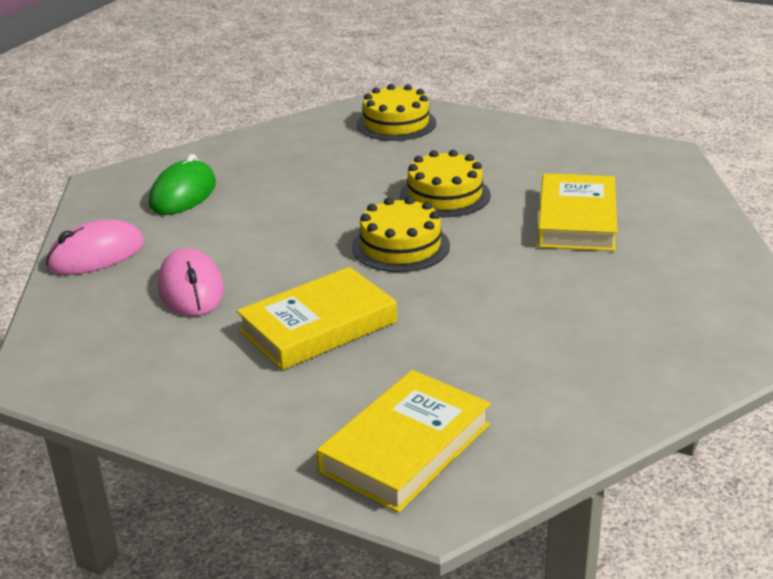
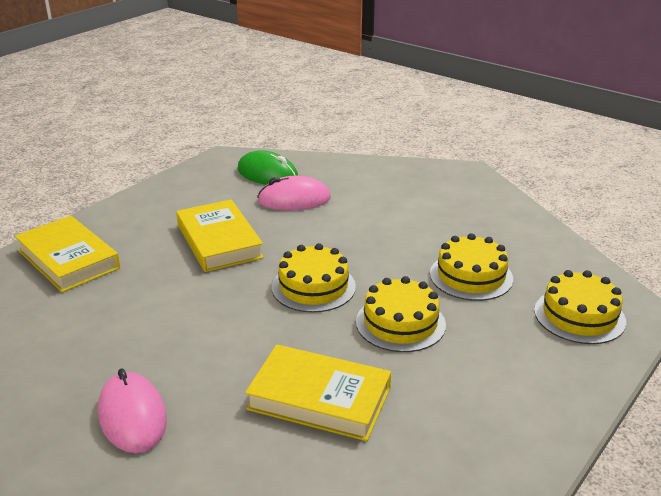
camera: 100 degrees right, 0 degrees up
(96, 255) = (355, 170): pink mouse -> pink mouse (132, 416)
(183, 194) = (438, 200): green mouse -> green mouse (267, 174)
(348, 168) = (471, 276): none -> yellow cake

